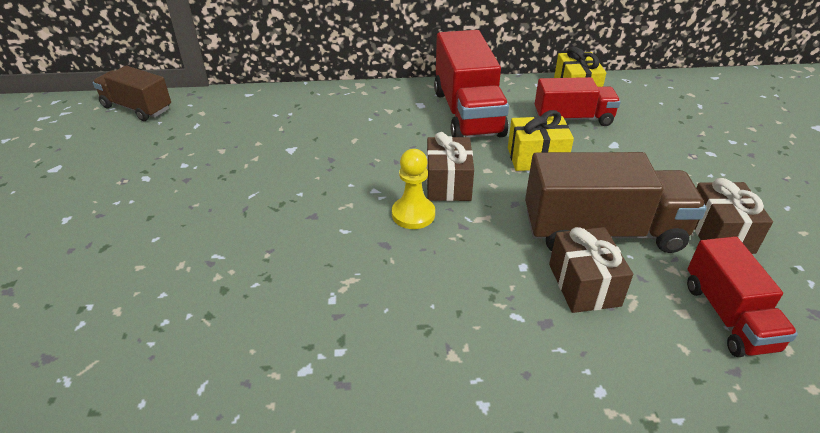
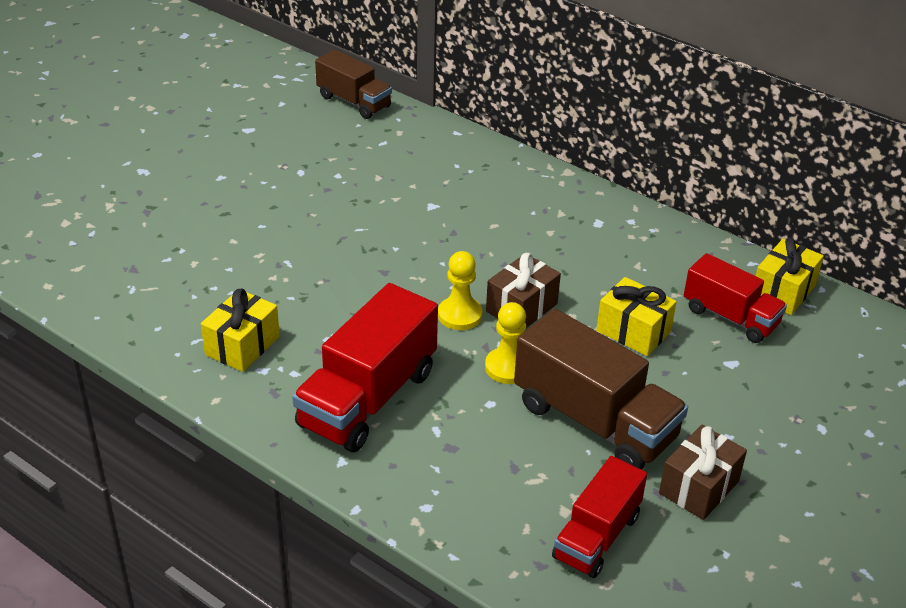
camera: 40 degrees right, 0 degrees up
(137, 108) = (354, 102): brown truck -> brown truck turned 150 degrees clockwise
(258, 359) = (242, 345): none -> yellow gift
(467, 113) = (631, 255): red truck -> red truck (368, 399)
(497, 231) = (508, 367): none -> yellow pawn
(584, 285) = (517, 444): brown gift -> none

